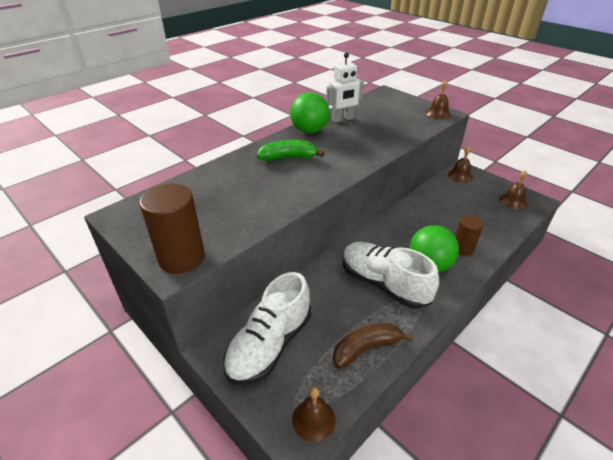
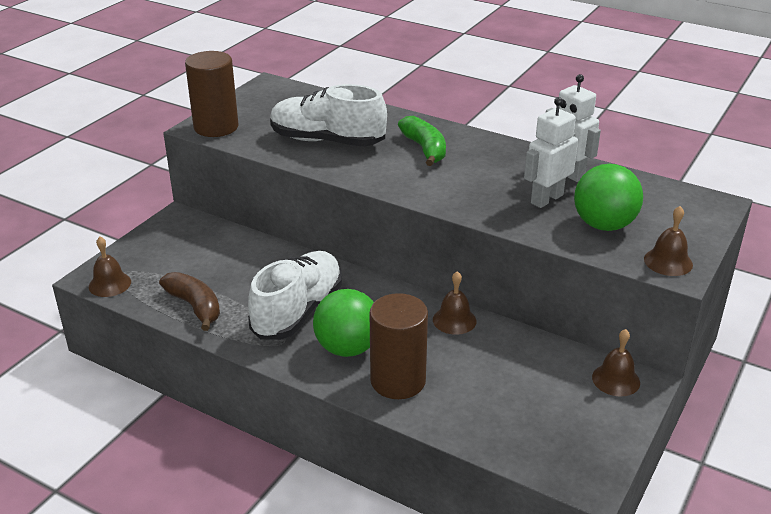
camera: 75 degrees right, 5 degrees down
(270, 344) = (190, 246): white shoe -> white shoe (327, 141)
(309, 131) = (509, 153): green ball -> green ball (603, 225)
(369, 130) = (546, 199): none -> white robot
(462, 248) = (398, 381): brown cylinder -> brown cylinder, size x1.62
(513, 201) = (567, 447): brown bell -> brown bell (454, 320)

